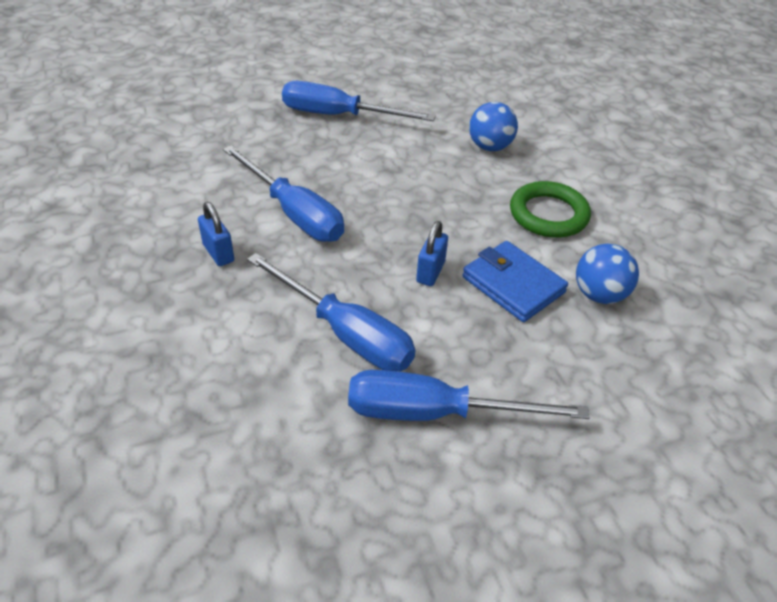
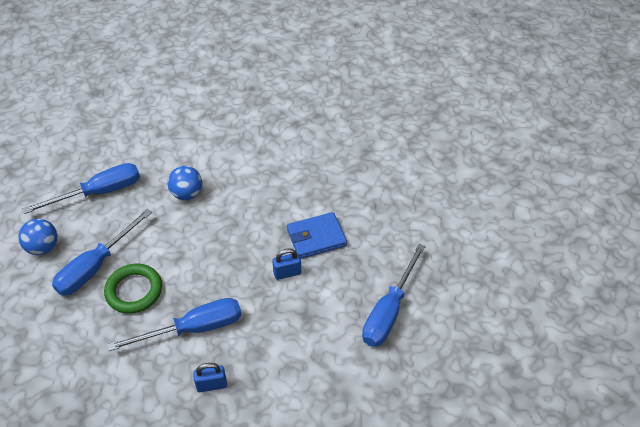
camera: 65 degrees left, 5 degrees up
(345, 333) = (316, 333): blue screwdriver -> blue screwdriver (99, 192)
(430, 272) = (287, 273): blue padlock -> blue padlock turned 60 degrees counterclockwise
(548, 214) = (268, 194): green ring -> green ring (134, 291)
(599, 294) = (341, 203): blue ball -> blue ball (43, 247)

